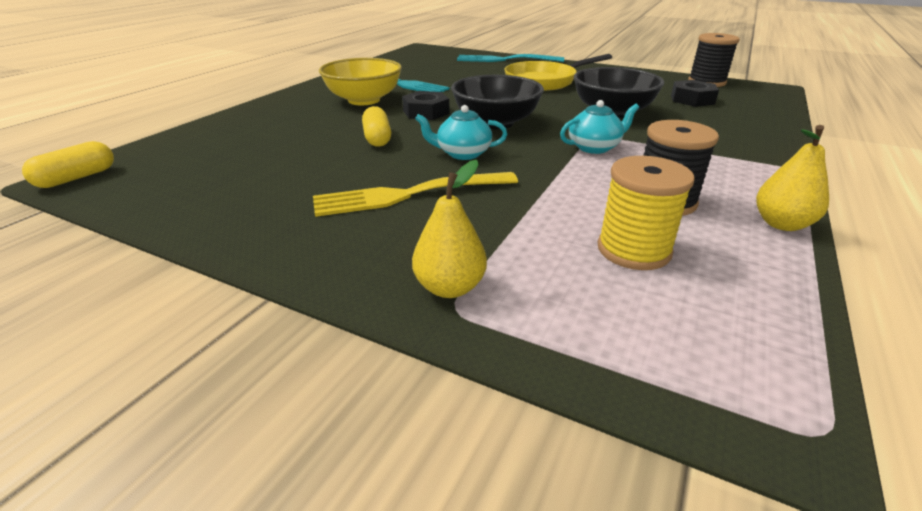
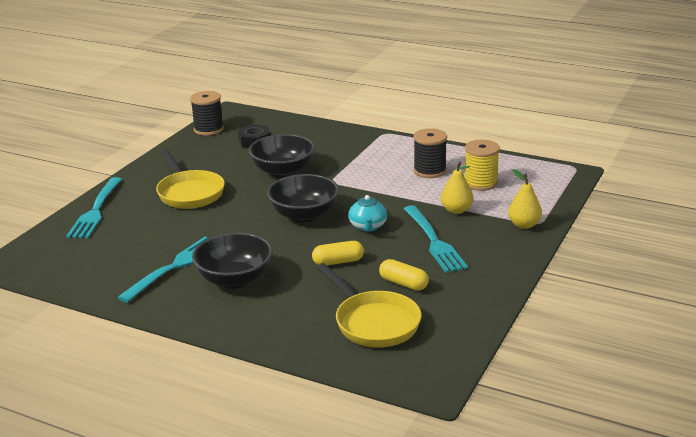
camera: 90 degrees left, 5 degrees down
(76, 178) = (429, 384): yellow capsule -> yellow capsule (403, 283)
(231, 153) = (373, 322): none -> yellow pan
(364, 100) = (235, 279): yellow bowl -> black bowl
(409, 194) = (434, 241): yellow fork -> turquoise fork
(426, 112) = (275, 245): black nut -> none
(594, 147) = (354, 183): turquoise teapot -> none
(781, 224) = (448, 148): yellow pear -> yellow pear (456, 210)

